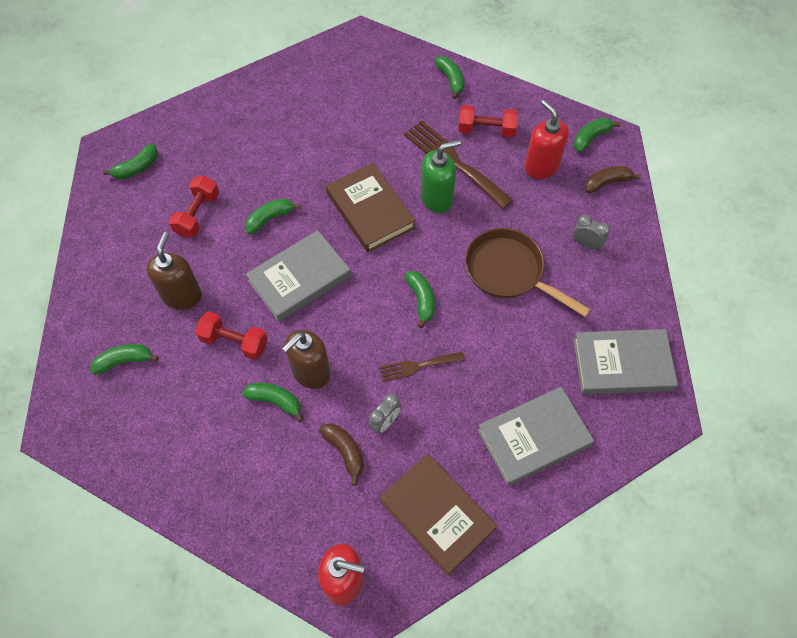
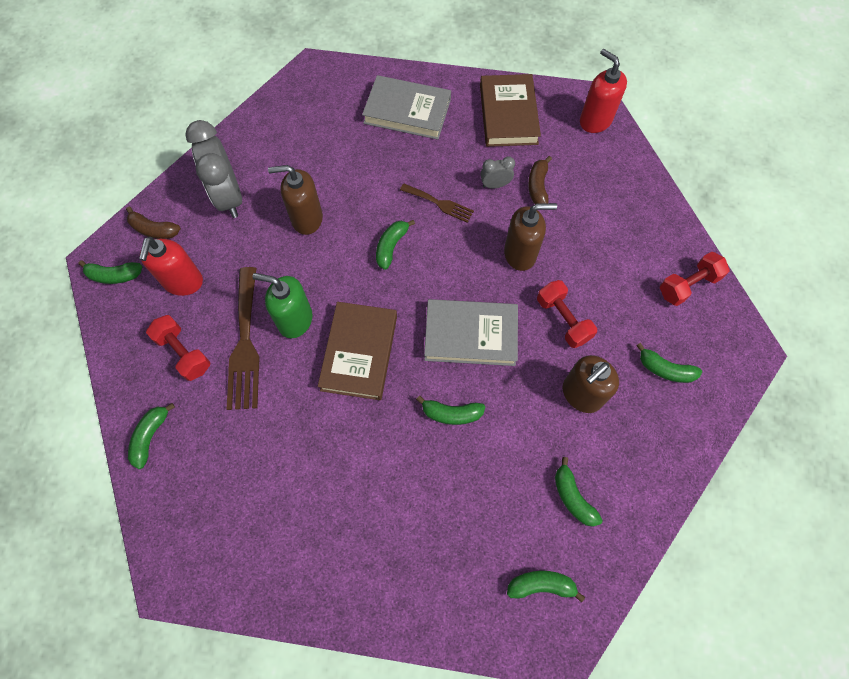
camera: 140 degrees left, 5 degrees up
(197, 214) = (515, 472): red dumbbell -> red dumbbell (688, 285)
(275, 401) = (562, 252): green banana -> green banana (572, 497)
(509, 272) = (307, 219): brown pan -> brown soap dispenser
(586, 244) = (229, 197): grey clock -> grey clock, size x2.10
(622, 364) = (304, 110): grey book -> none

